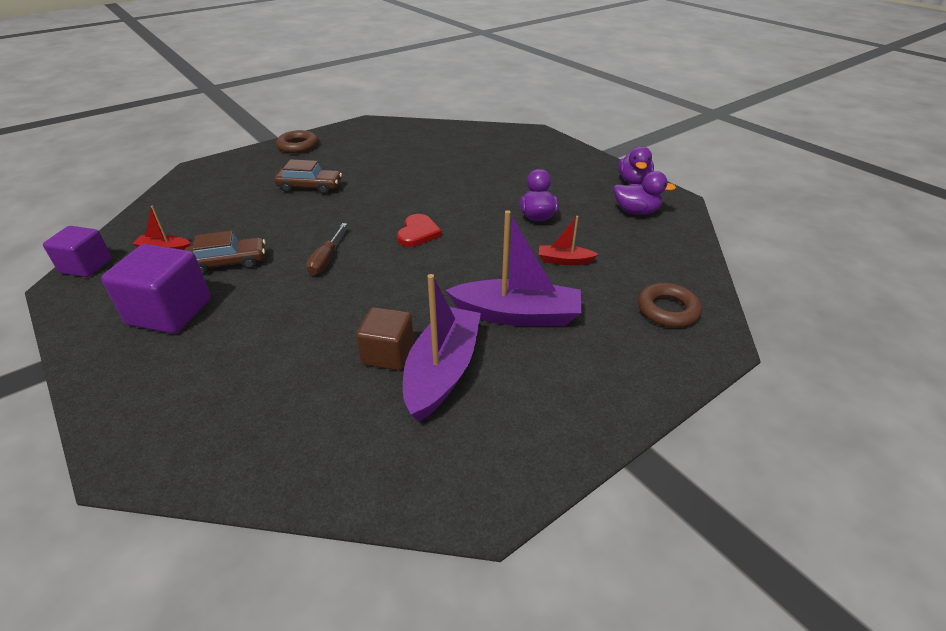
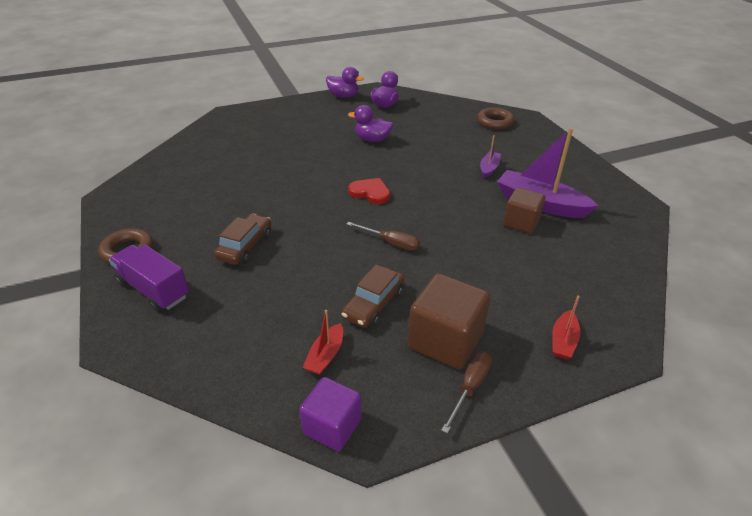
camera: 75 degrees left, 0 degrees up
(103, 334) = (470, 387): none -> brown screwdriver
(170, 312) = (445, 341): purple cube -> brown cube
(228, 263) = (373, 304): brown car -> brown car turned 150 degrees counterclockwise
(252, 165) = (153, 289): none -> purple truck
(517, 315) = (489, 168): purple boat -> purple boat, size x0.50
(564, 260) = (434, 141): red boat -> red boat (563, 341)

